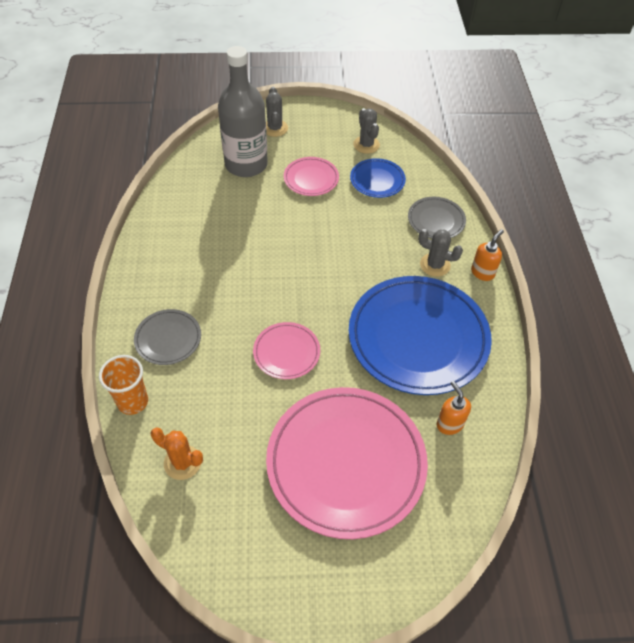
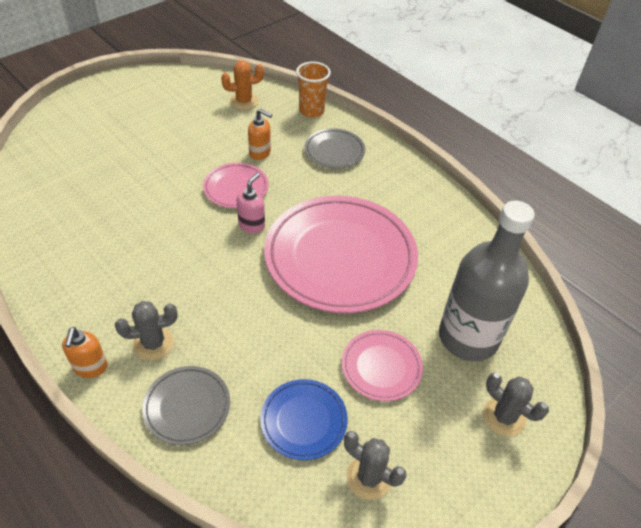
camera: 140 degrees right, 5 degrees down
(304, 310) = (252, 225): none -> pink soap dispenser
(346, 463) = (131, 149): pink plate -> pink plate (340, 257)
(418, 338) = (127, 258): blue plate -> none
(449, 424) = (61, 208): orange soap dispenser -> orange soap dispenser (260, 153)

